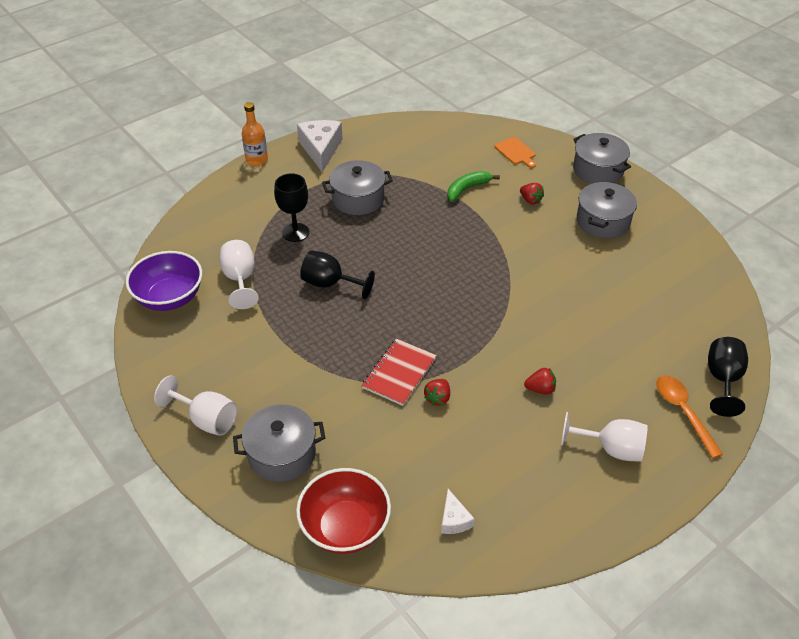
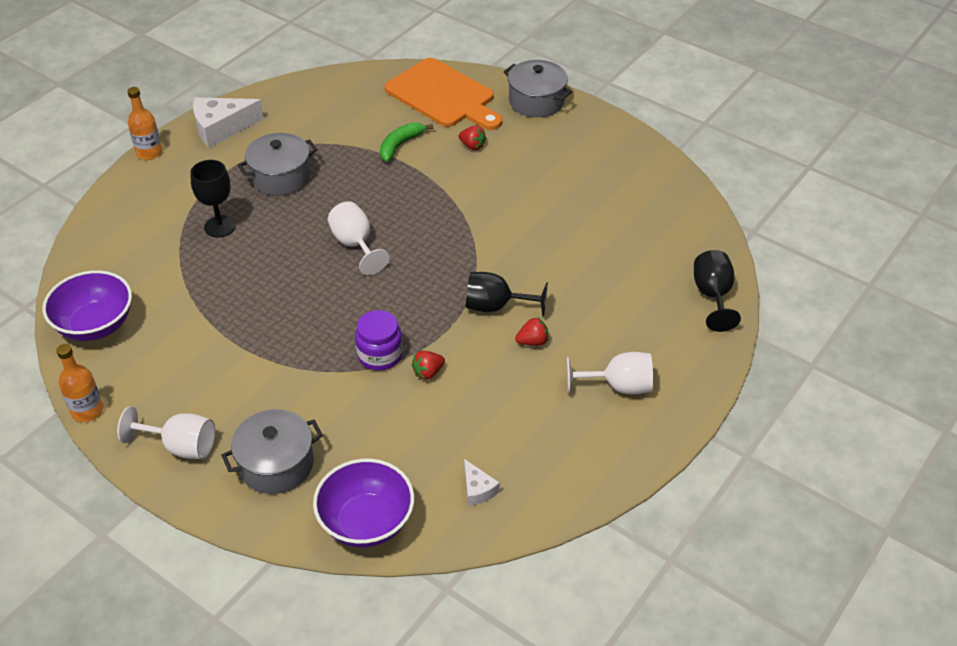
camera: 15 degrees left, 0 degrees up
(140, 371) = (87, 411): none -> orange bottle
(240, 279) = (172, 290): white goblet -> white goblet (355, 245)
(321, 149) = (221, 128): white cheese -> white cheese turned 90 degrees counterclockwise
(330, 284) = (276, 275): black goblet -> black goblet (496, 306)
(345, 527) = (366, 522): red bowl -> purple bowl
(399, 373) = (380, 355): red notebook -> purple jar
(438, 398) = (428, 372): red strawberry -> red strawberry turned 45 degrees clockwise
(516, 152) = (443, 96): orange cutting board -> orange cutting board, size x2.29
(603, 221) = (555, 156): grey pot -> none
(683, 412) = (681, 336): orange spoon -> none

